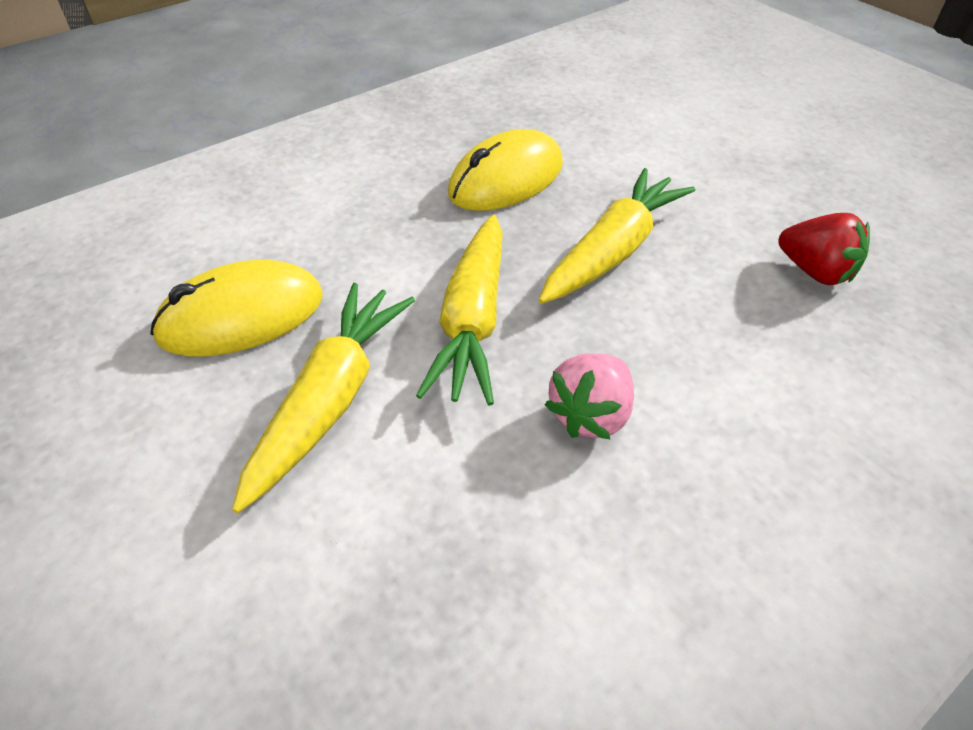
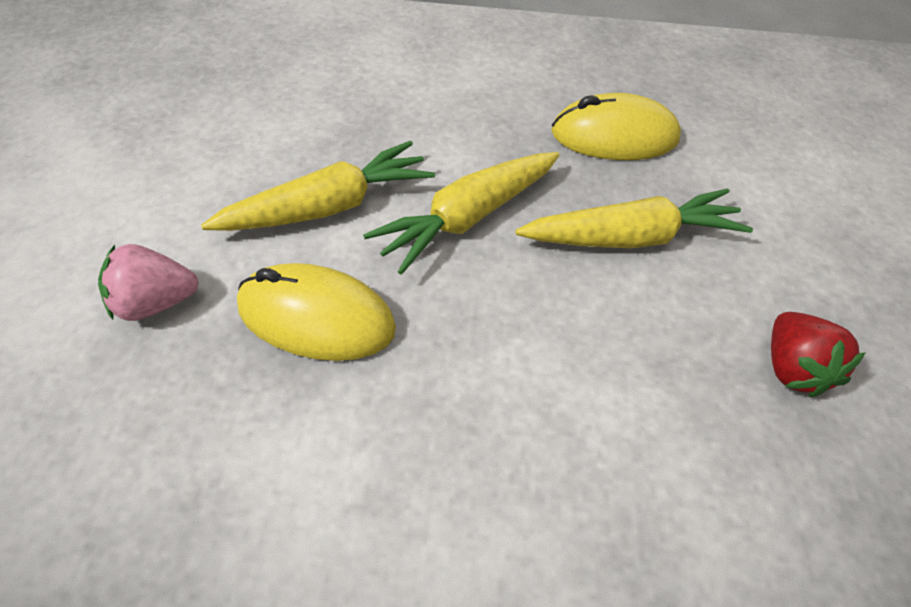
camera: 40 degrees right, 5 degrees up
(241, 316) = (338, 124): yellow mouse -> yellow mouse (316, 317)
(590, 415) = (468, 333): pink strawberry -> pink strawberry (155, 303)

